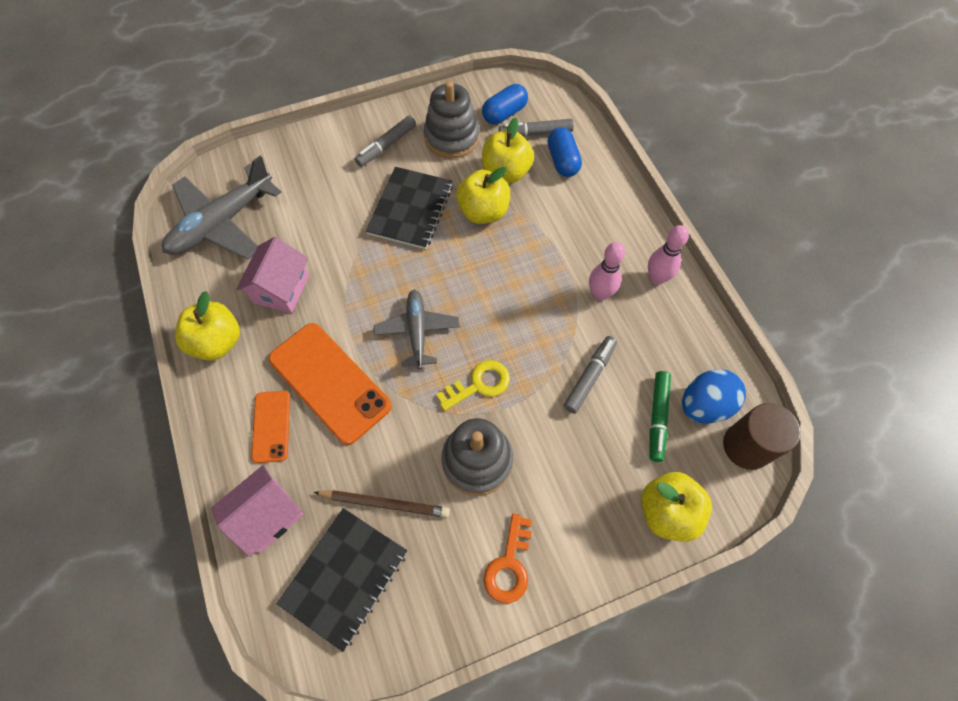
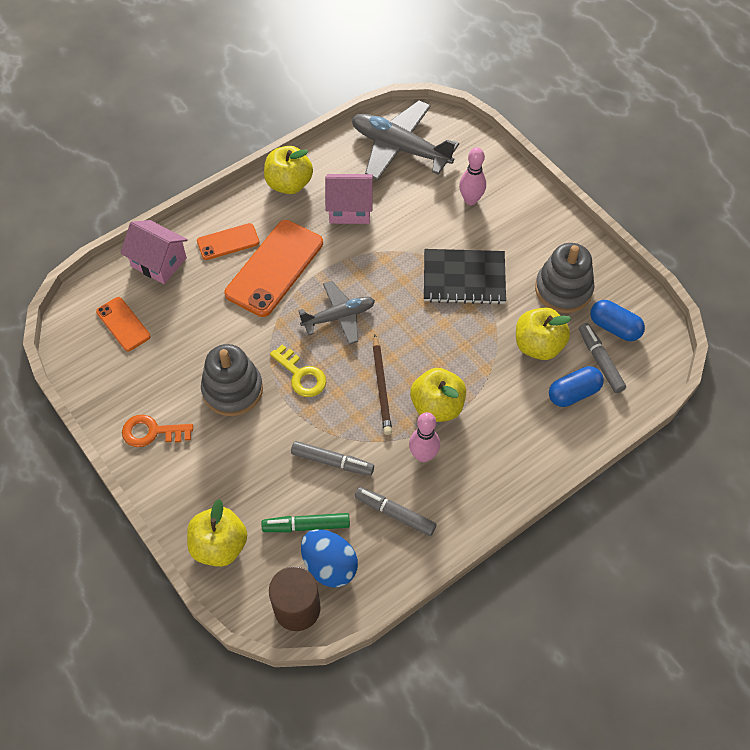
camera: 75 degrees right, 5 degrees down
(344, 577) = (123, 324): black notebook -> orange phone
(384, 503) = (183, 334): brown pencil -> brown pencil (381, 386)
(386, 146) = (530, 239): grey marker -> grey marker (395, 514)
(483, 212) = (483, 337): yellow apple -> yellow apple (437, 406)
(657, 278) = (458, 504): pink bowling pin -> pink bowling pin (470, 200)

